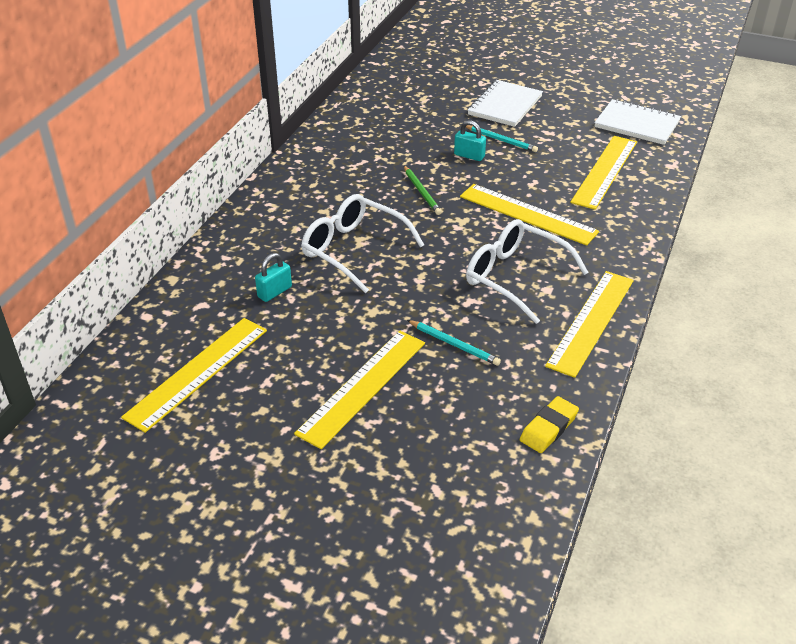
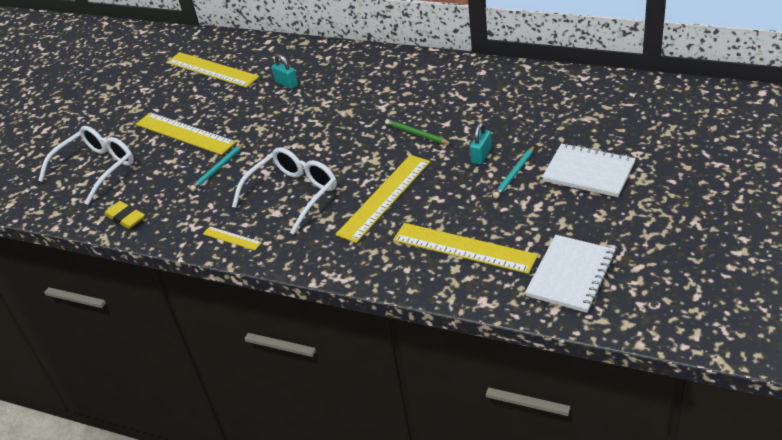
camera: 95 degrees right, 0 degrees up
(353, 249) = (334, 109): white glasses -> white glasses (97, 168)
(422, 192) = (416, 134): green pencil -> green pencil turned 60 degrees clockwise
(591, 322) = (232, 238): yellow ruler -> yellow ruler, size x0.47

